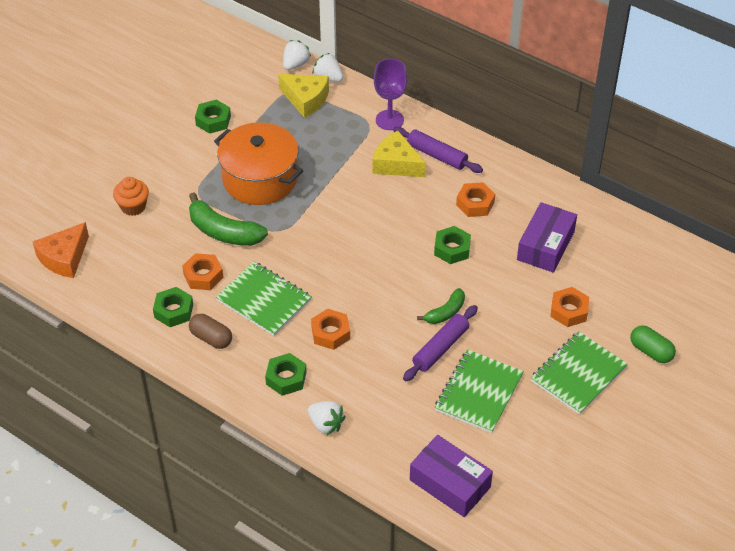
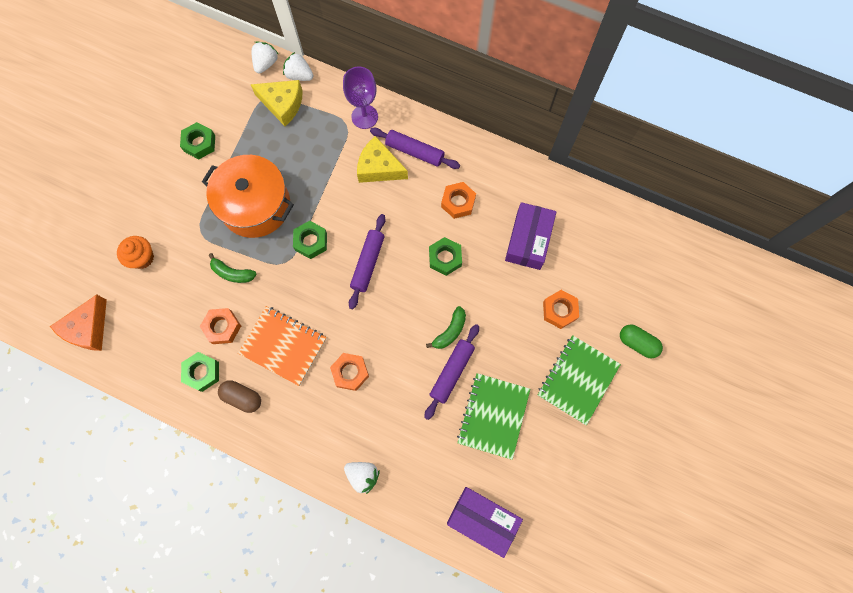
camera: 10 degrees left, 25 degrees up
(224, 232) = (232, 273): green banana -> green banana, size x0.58
(264, 300) = (283, 346): green notebook -> orange notebook
(286, 378) = (318, 430): green nut -> green nut (311, 241)
(368, 242) = (368, 263): none -> purple rolling pin

